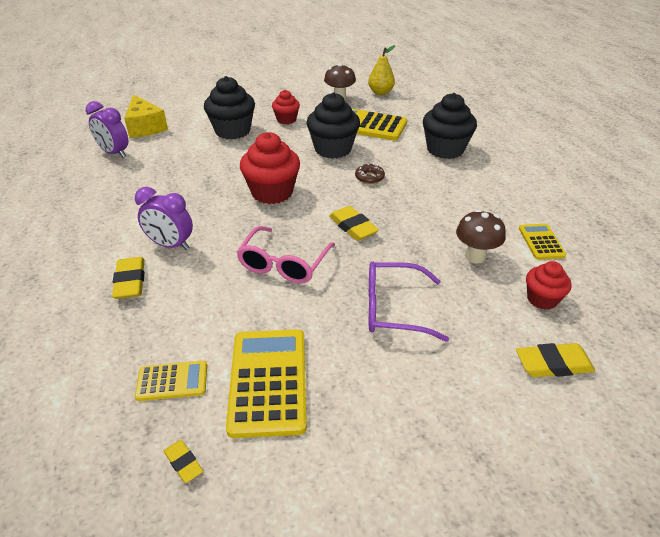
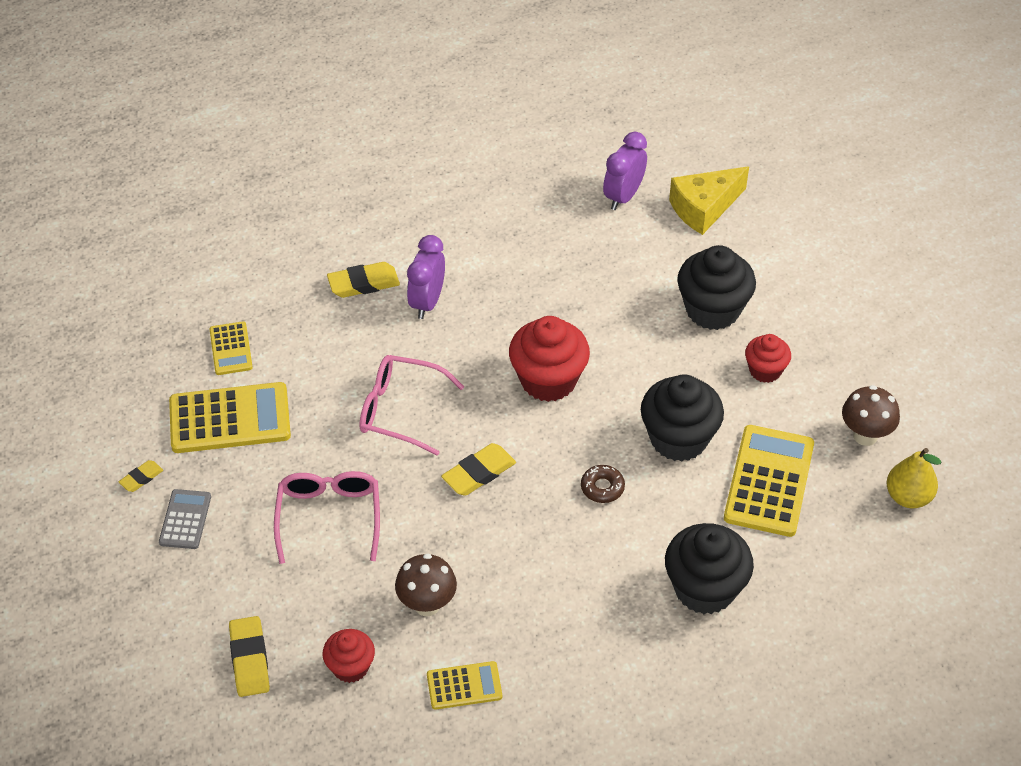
camera: 85 degrees right, 10 degrees up
(183, 463) = (148, 375): yellow eraser -> yellow eraser (141, 478)
(393, 309) = (329, 517): purple glasses -> pink glasses
(397, 419) = (185, 519): none -> grey calculator

